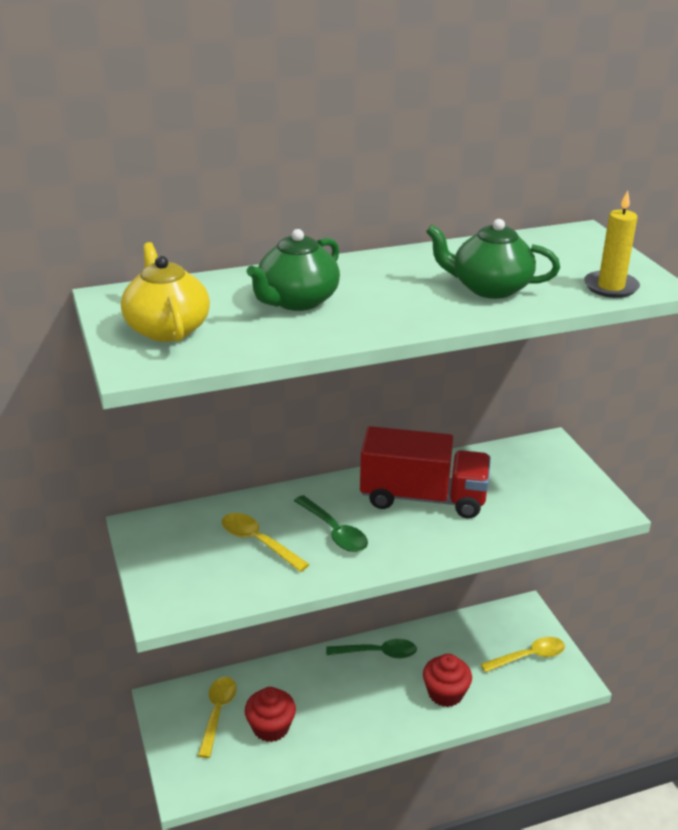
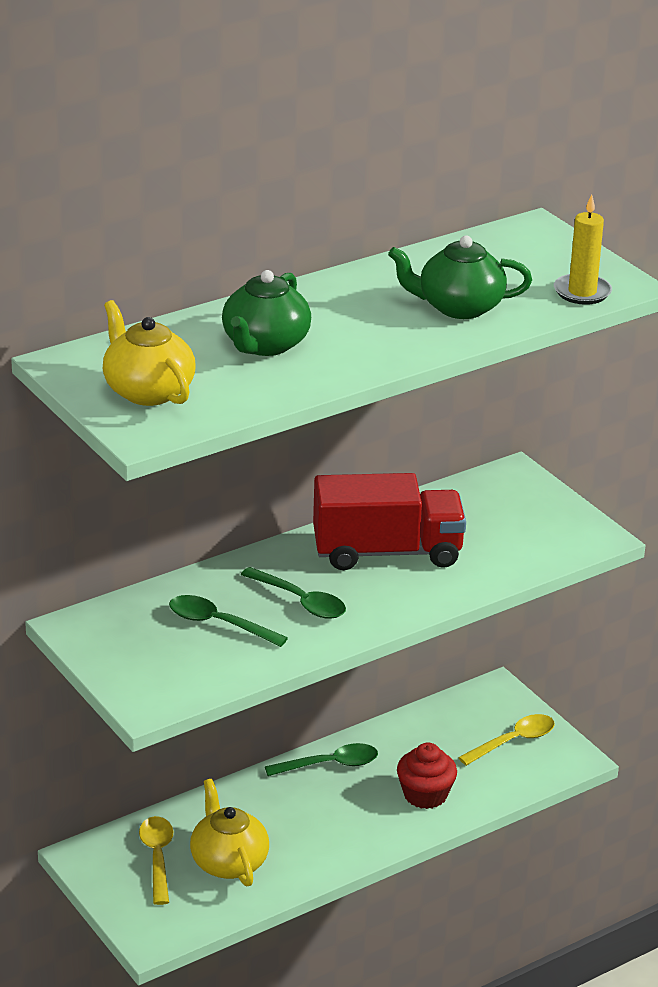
camera: 15 degrees left, 0 degrees up
(258, 542) = (218, 624): yellow spoon -> green spoon
(271, 727) = (228, 862): red cupcake -> yellow teapot

